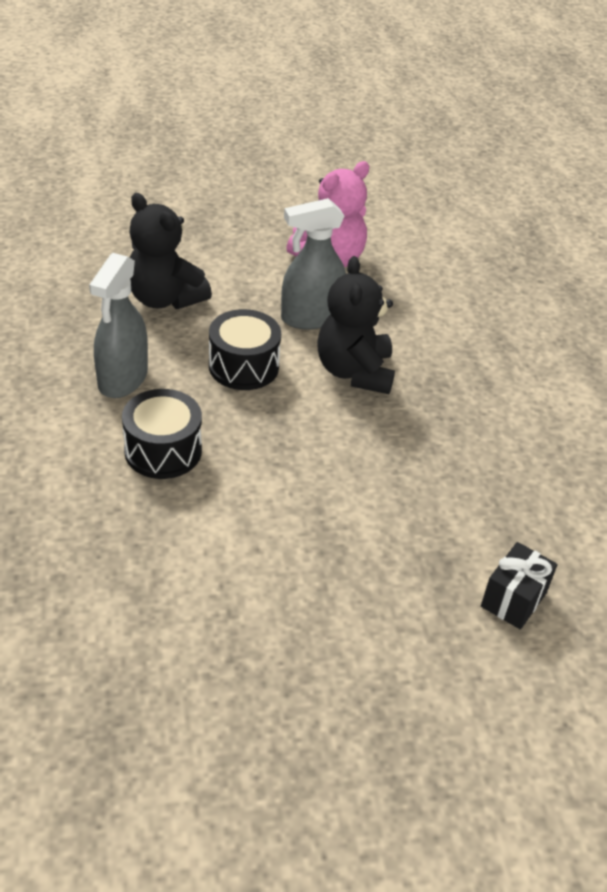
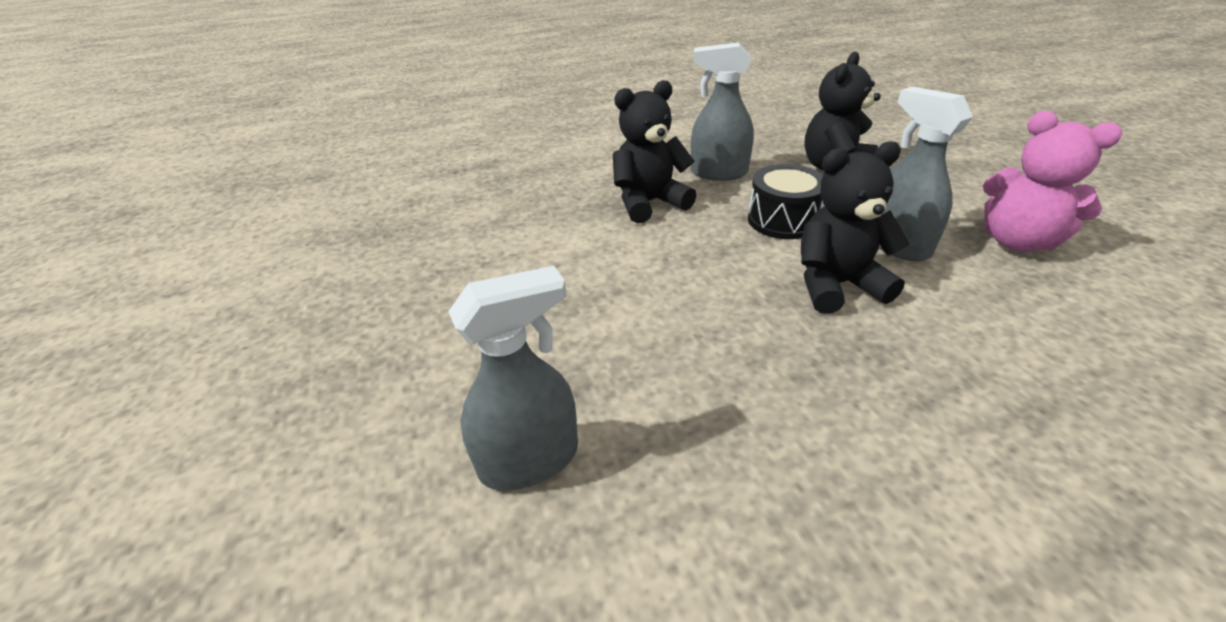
camera: 85 degrees right, 5 degrees down
(163, 450) = (649, 203): black drum -> black teddy bear
(513, 599) = (530, 460): black gift -> grey spray bottle

